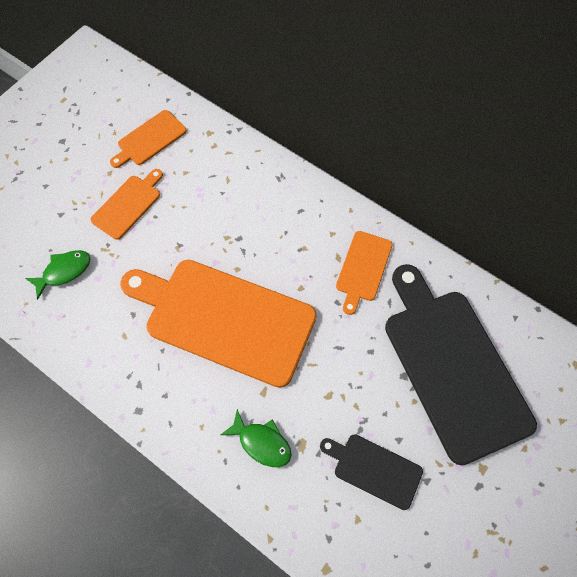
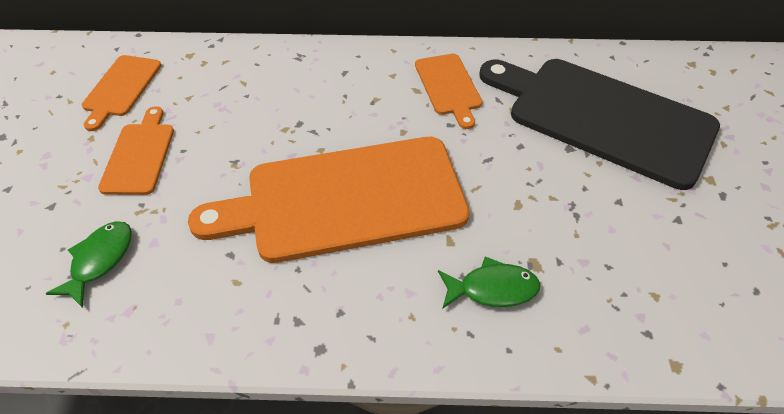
camera: 35 degrees left, 15 degrees down
(374, 469) = (624, 240): black cutting board -> none

